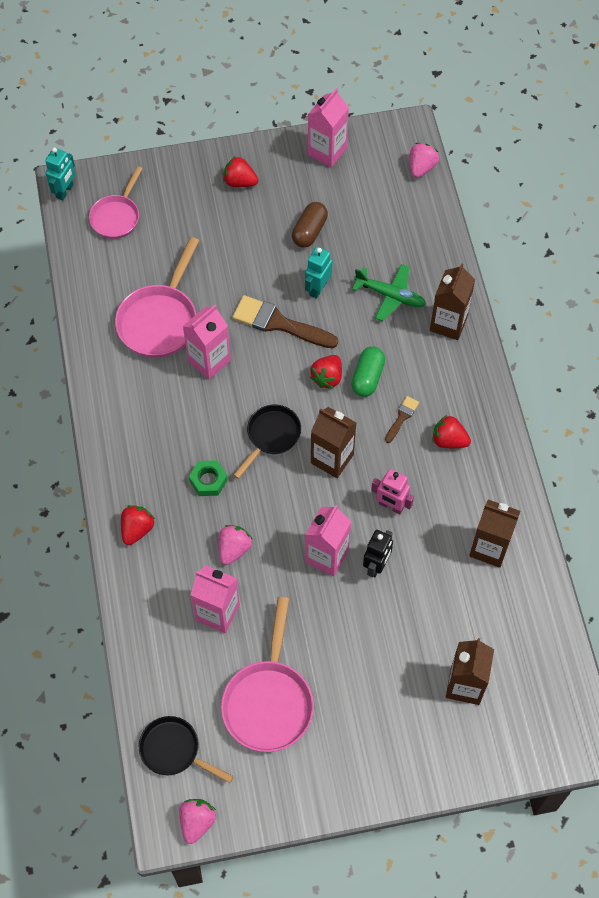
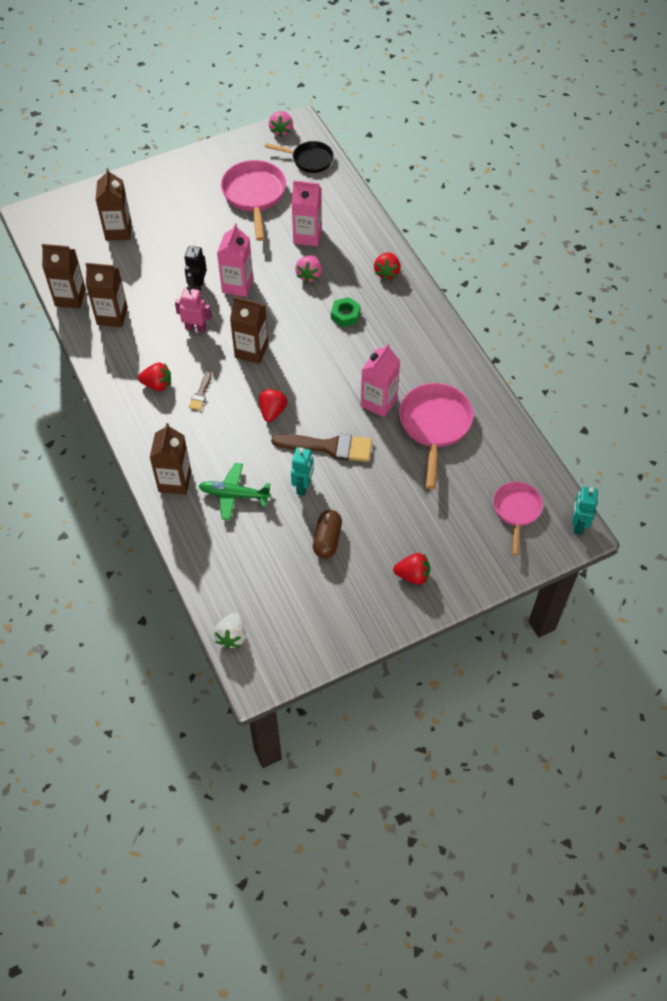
camera: 165 degrees right, 5 degrees down
(271, 436) = (306, 356): black pan -> none
(327, 152) = (335, 631): pink carton -> none
(367, 377) = (237, 419): green capsule -> none
(421, 168) = (231, 636): pink strawberry -> white strawberry
(539, 589) = (70, 297): none -> brown carton

